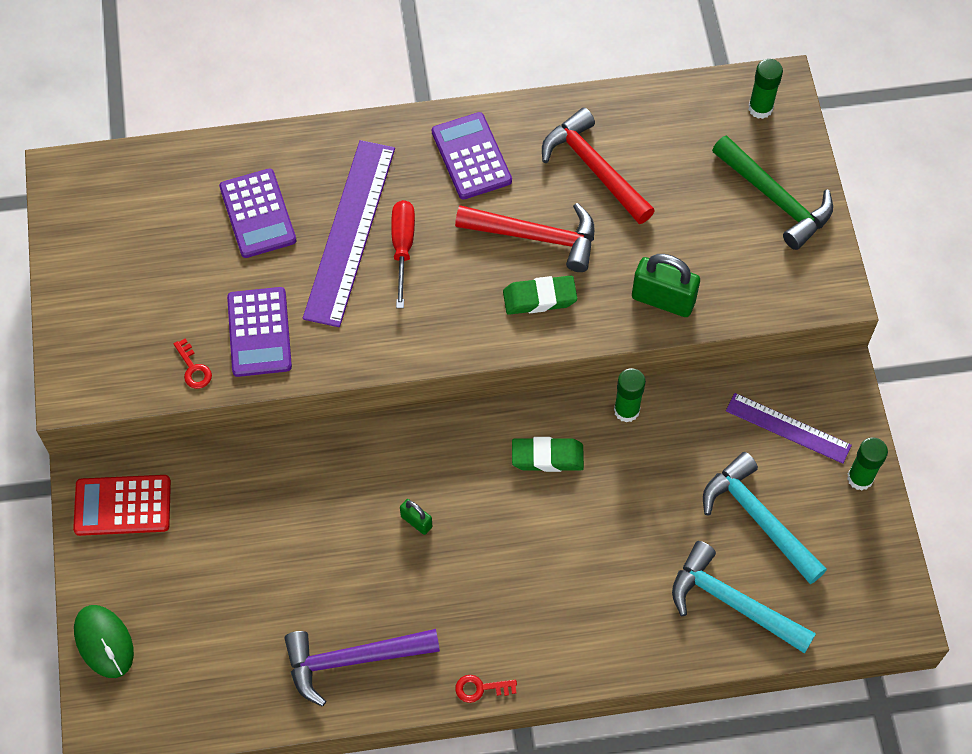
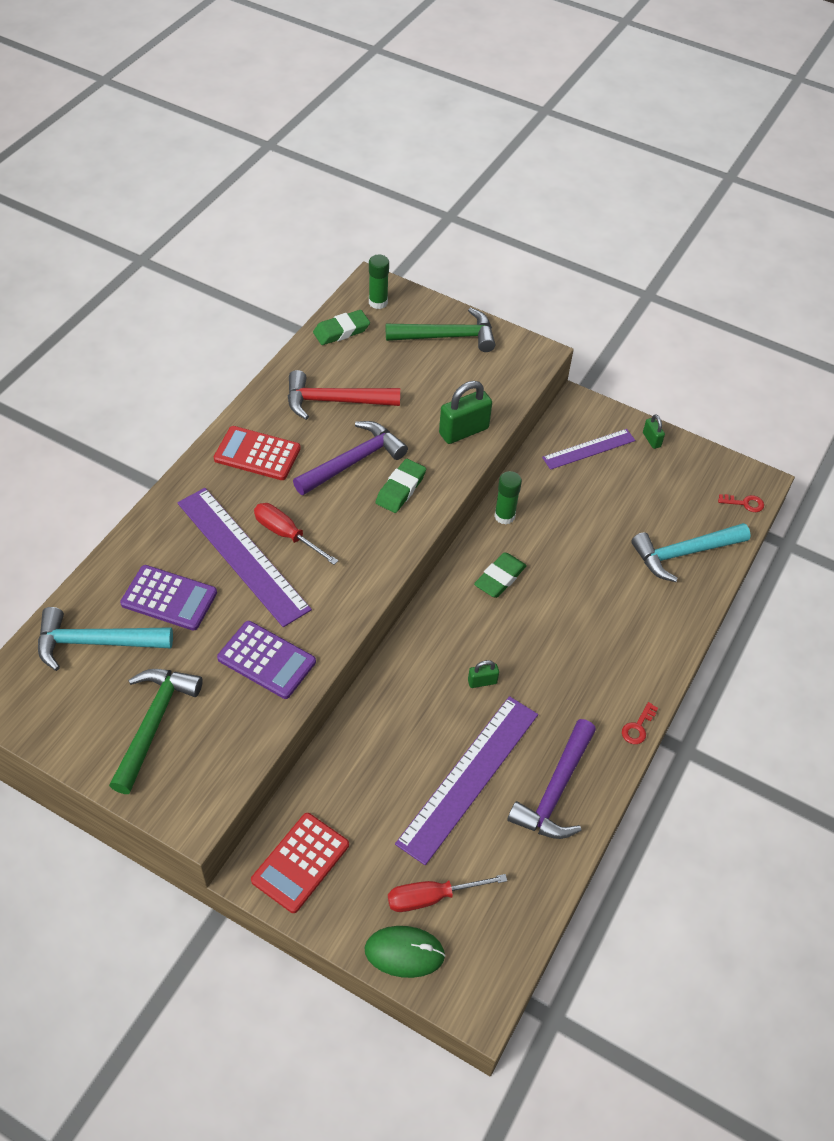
camera: 55 degrees left, 10 degrees down
(131, 299) = (153, 723): none -> green hammer
(169, 628) = (432, 897): none -> red screwdriver
(193, 368) = (254, 721): red key -> red key (744, 503)
(307, 579) = (469, 777): none -> purple ruler
(471, 156) = (257, 454): purple calculator -> red calculator
(536, 236) = (353, 461): red hammer -> purple hammer
(689, 107) = (341, 331): none -> green eraser
(758, 518) = (637, 503): turquoise hammer -> turquoise hammer (95, 642)
(860, 478) = (651, 440): green glue stick -> green padlock

